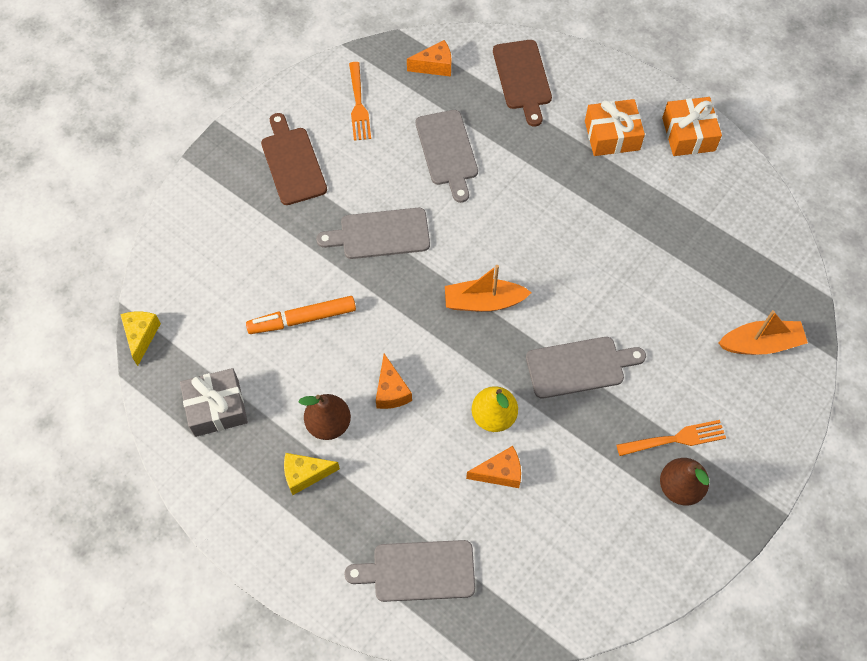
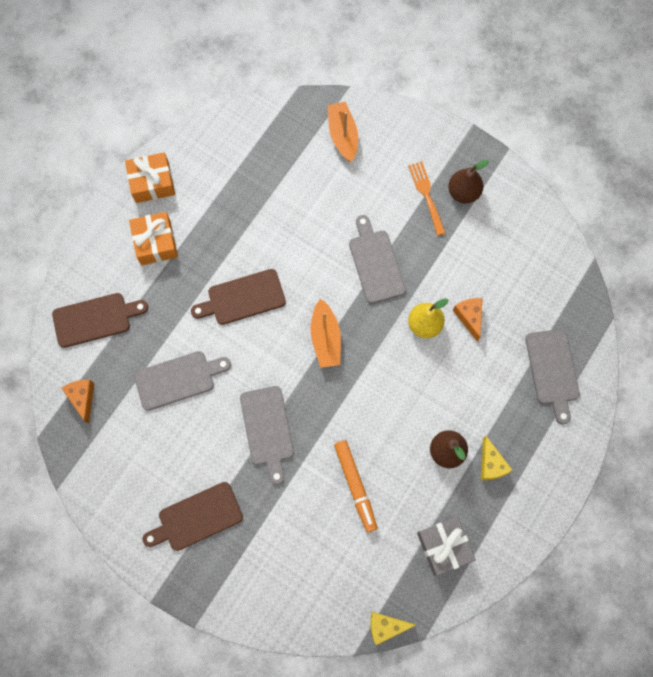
camera: 95 degrees left, 10 degrees up
(358, 105) = (129, 465): orange fork -> none
(391, 391) = (412, 405): orange cheese -> none
(539, 218) = (243, 298): none -> brown cutting board

